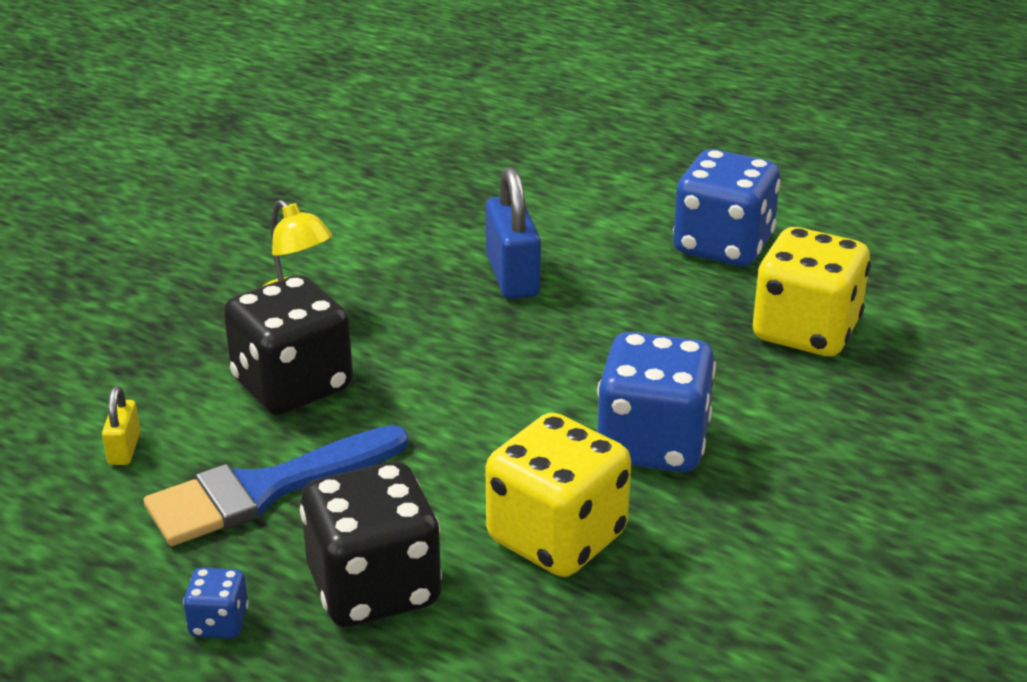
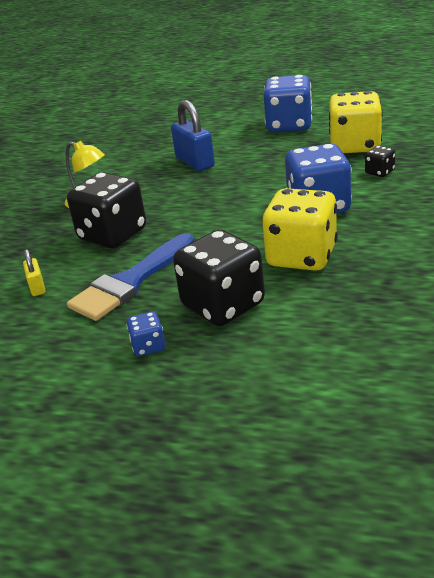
camera: 15 degrees left, 0 degrees up
(807, 406) = (379, 172): none -> black dice

